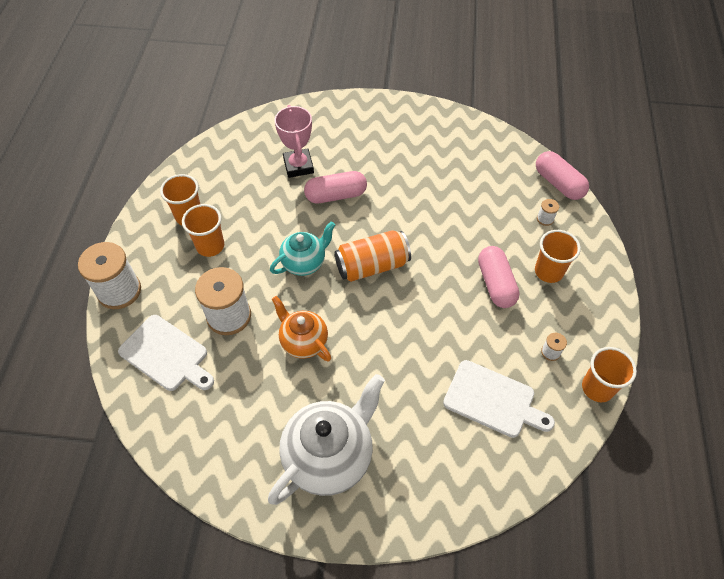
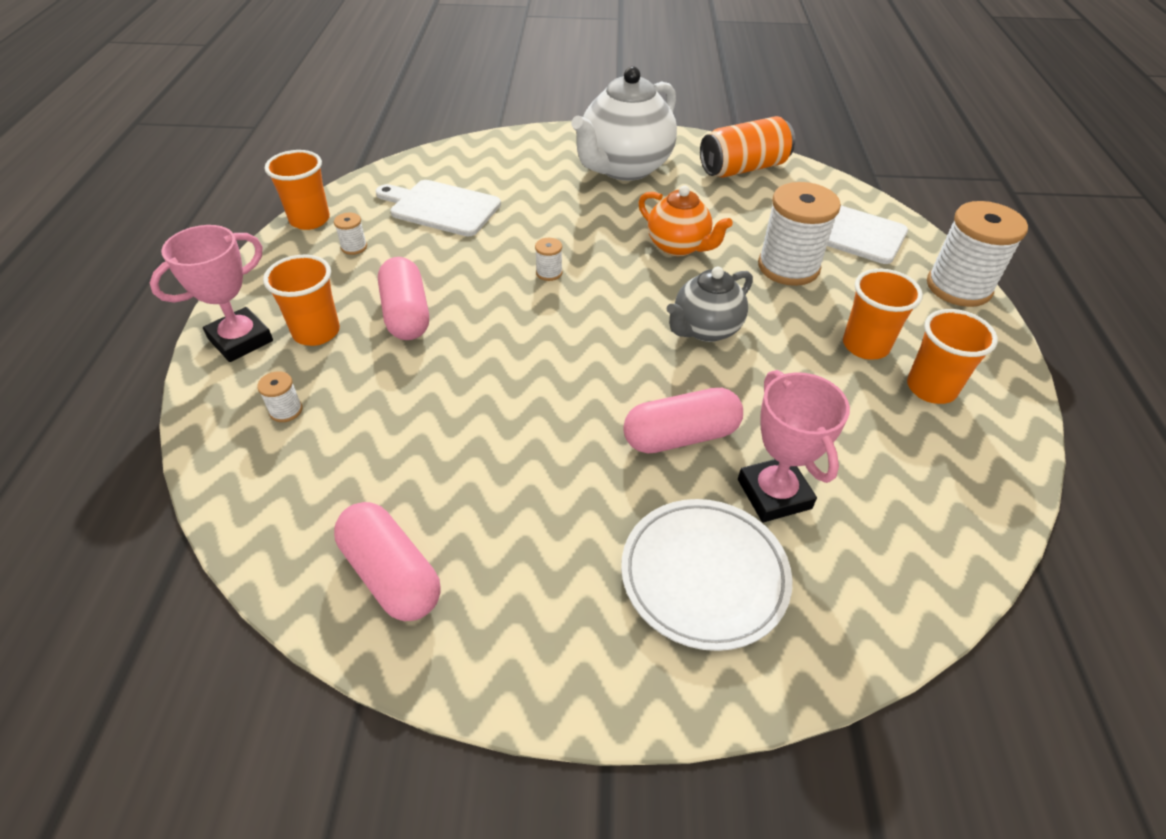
camera: 175 degrees right, 10 degrees down
(304, 262) = (705, 329): turquoise teapot -> grey teapot
(340, 136) = (704, 576): none -> white plate
(372, 265) = (598, 329): orange can -> orange can (743, 168)
(402, 318) = (549, 273): none -> white spool
(558, 183) = (225, 481): pink capsule -> pink capsule (391, 574)
(593, 268) = (240, 340): none -> pink trophy

